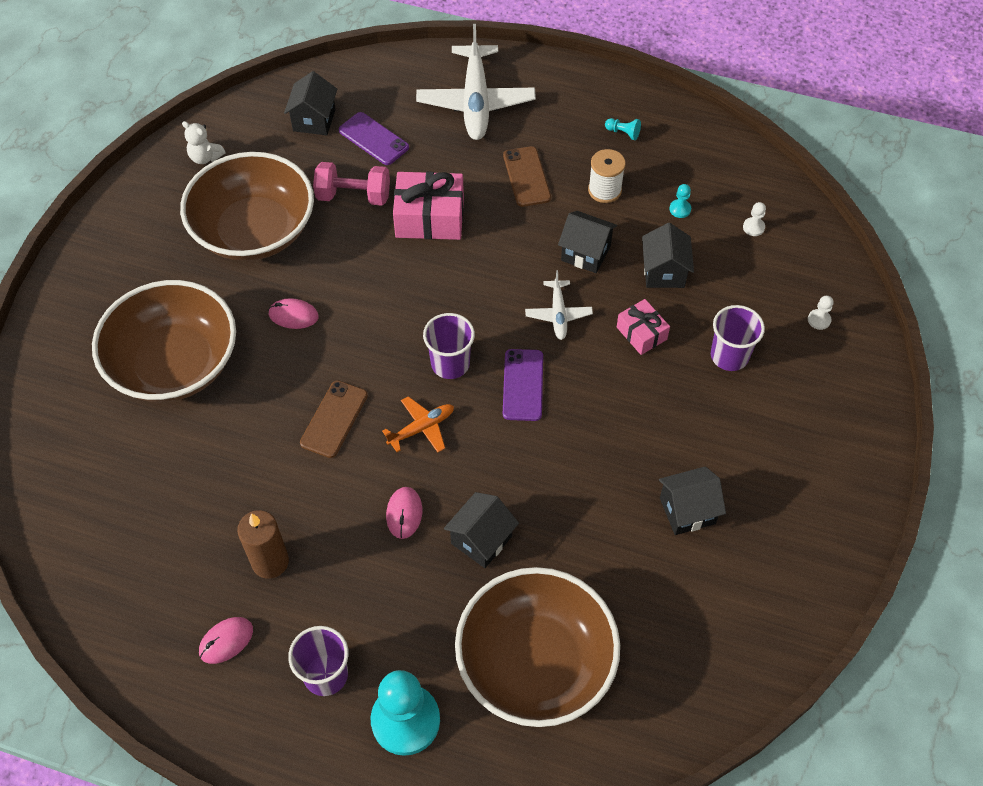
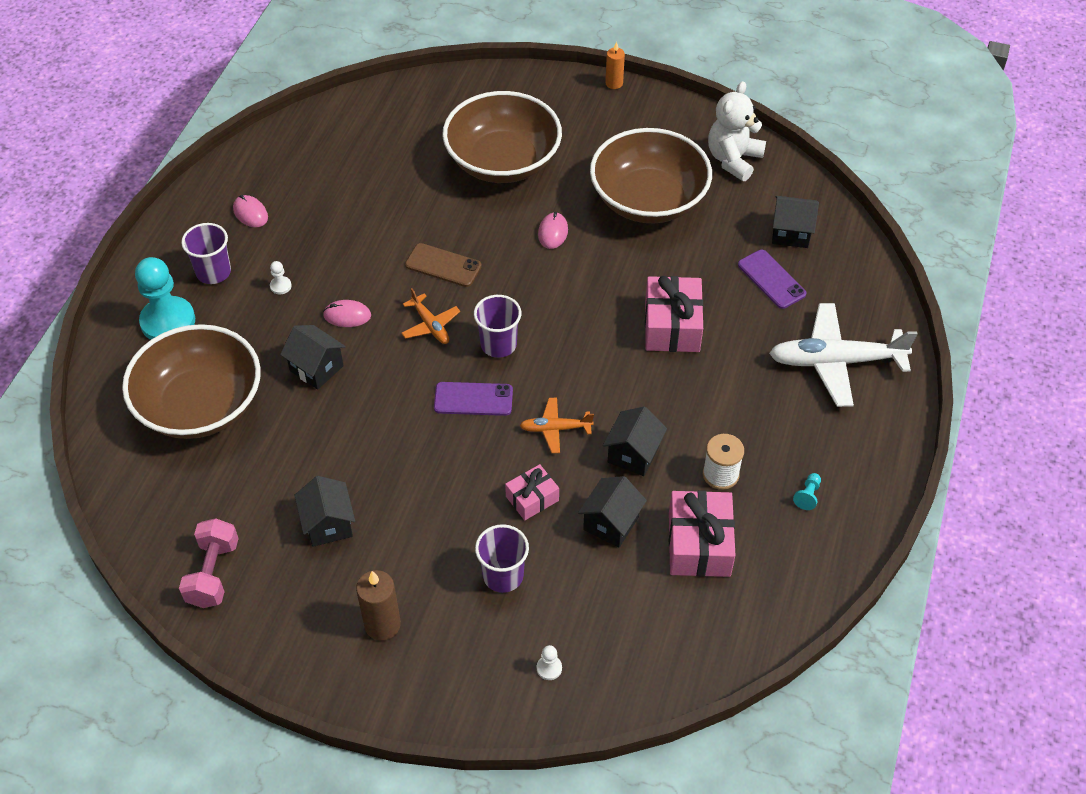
camera: 90 degrees right, 5 degrees down
(64, 256) = (614, 83): none -> orange candle
(205, 157) = (733, 160): white teddy bear -> white teddy bear, size x1.80
(270, 562) = (313, 233): brown candle -> brown candle (382, 624)
(353, 196) = (695, 267): pink dumbbell -> pink dumbbell (213, 573)
(373, 139) = (771, 279): purple phone -> purple phone turned 75 degrees counterclockwise
(526, 177) = (733, 405): brown phone -> none
(558, 314) = (555, 429): white plane -> orange plane
(664, 272) = (611, 523): black house -> black house turned 60 degrees counterclockwise
(680, 209) = (699, 544): turquoise pawn -> pink gift
(753, 227) = (677, 615): white pawn -> white pawn (280, 286)

